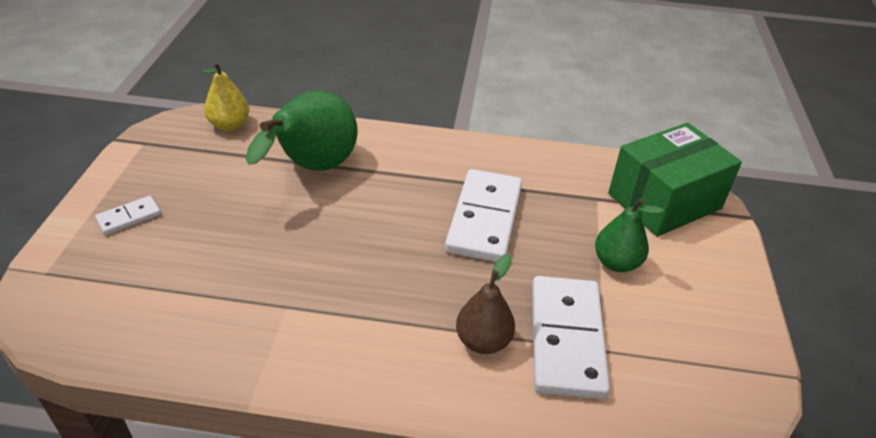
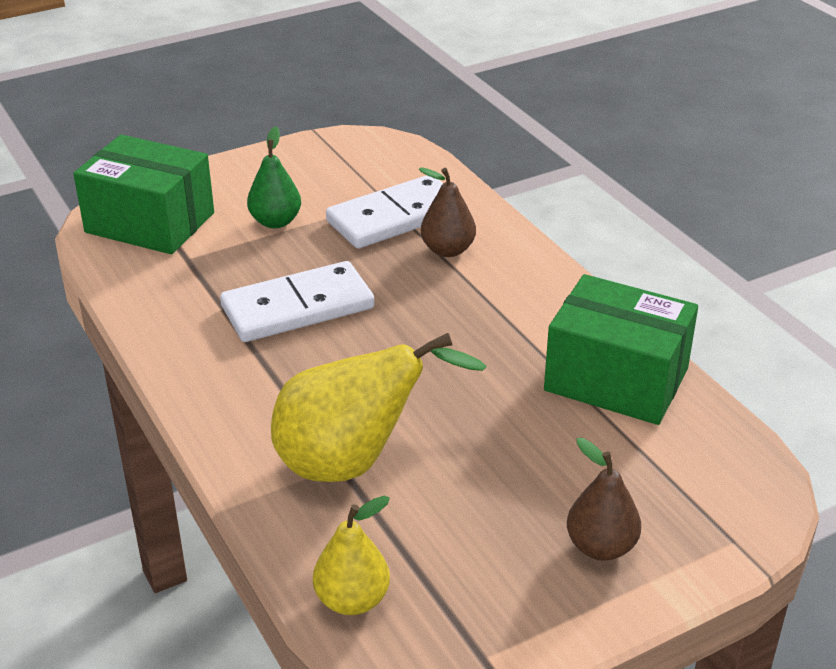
camera: 125 degrees left, 5 degrees down
(129, 217) = (600, 547): white domino -> brown pear
(222, 327) = (616, 379): none -> green box
(313, 169) = (353, 462): green pear -> yellow pear

